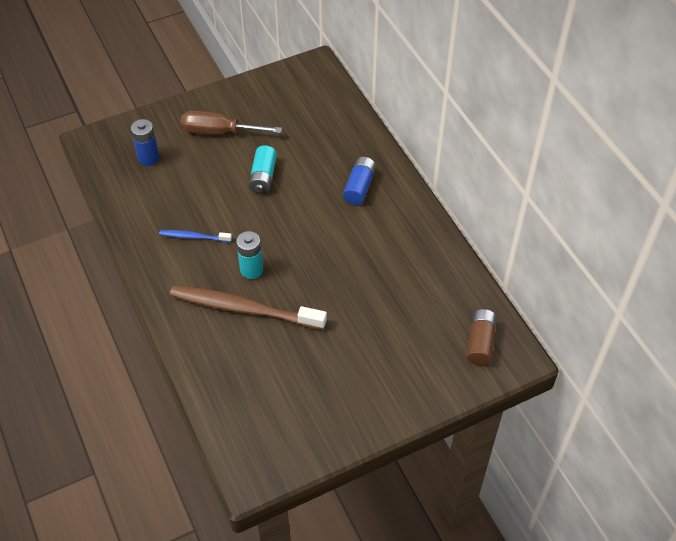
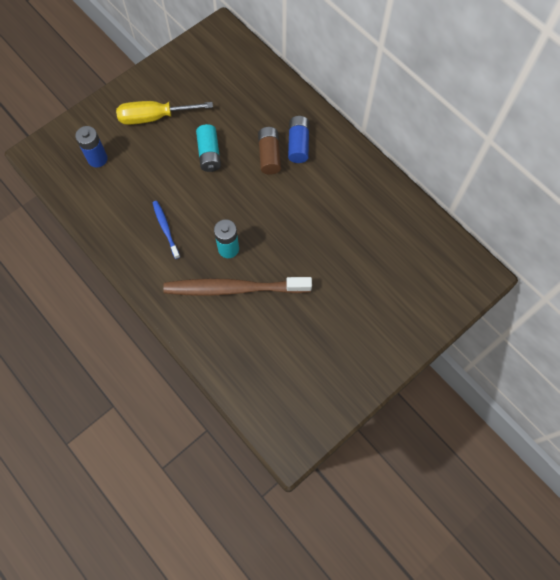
camera: 15 degrees left, 15 degrees up
(193, 237) = (165, 228): blue toothbrush -> blue toothbrush turned 75 degrees clockwise
(219, 132) = (154, 117): brown screwdriver -> yellow screwdriver
(480, 343) = (447, 270): brown battery -> brown battery (269, 155)

